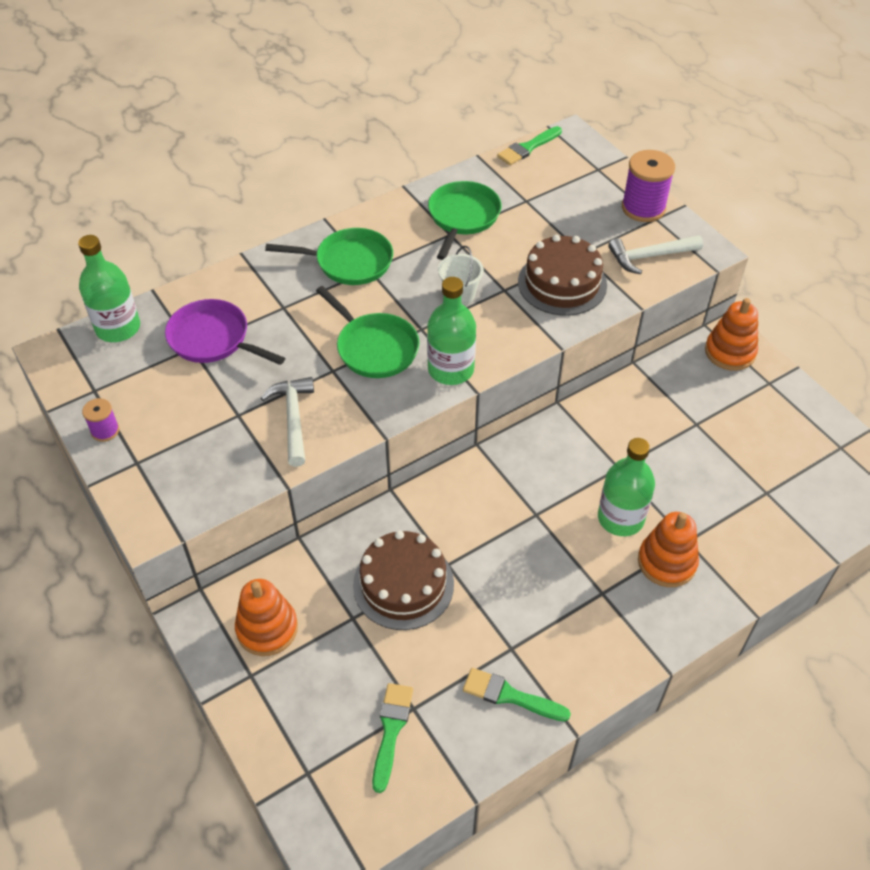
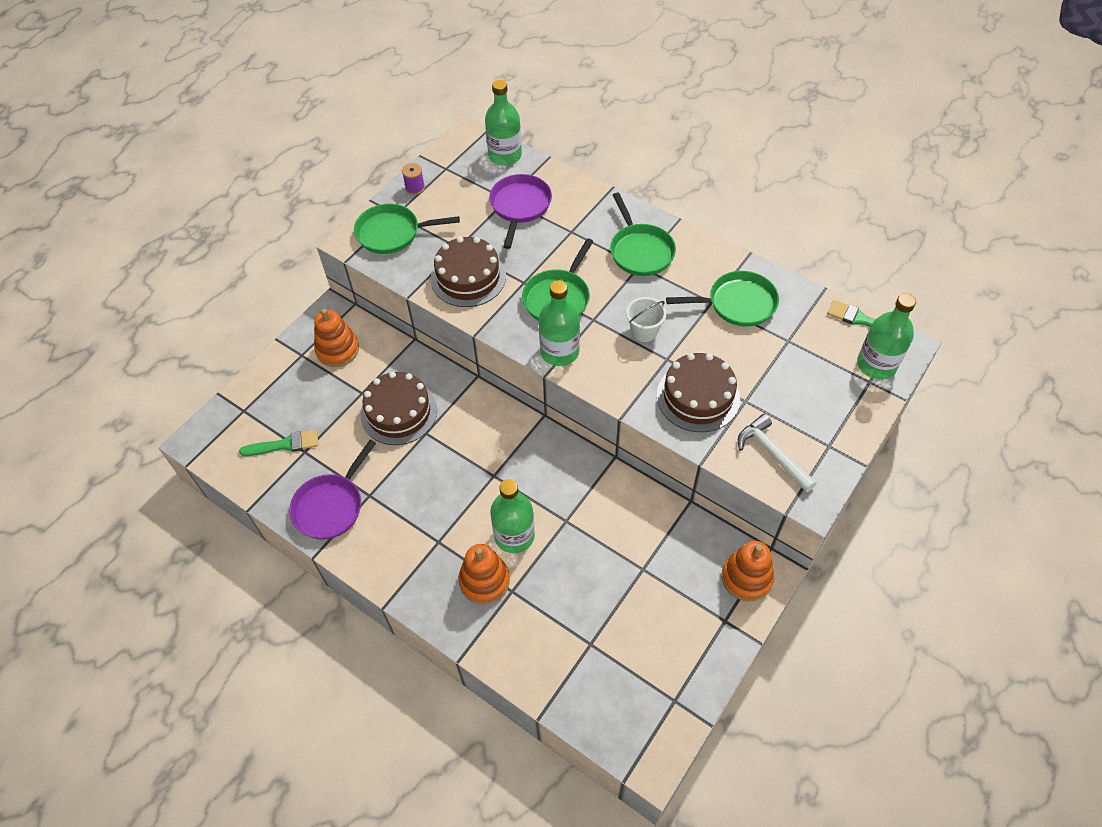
camera: 70 degrees right, 5 degrees up
(167, 475) = (392, 233): none -> green pan
(293, 418) = (468, 277): white hammer -> brown cake
(510, 696) = (331, 506): green brush -> purple pan
(582, 158) = (876, 365): none -> green bottle
(643, 208) = (837, 432): purple spool -> none

